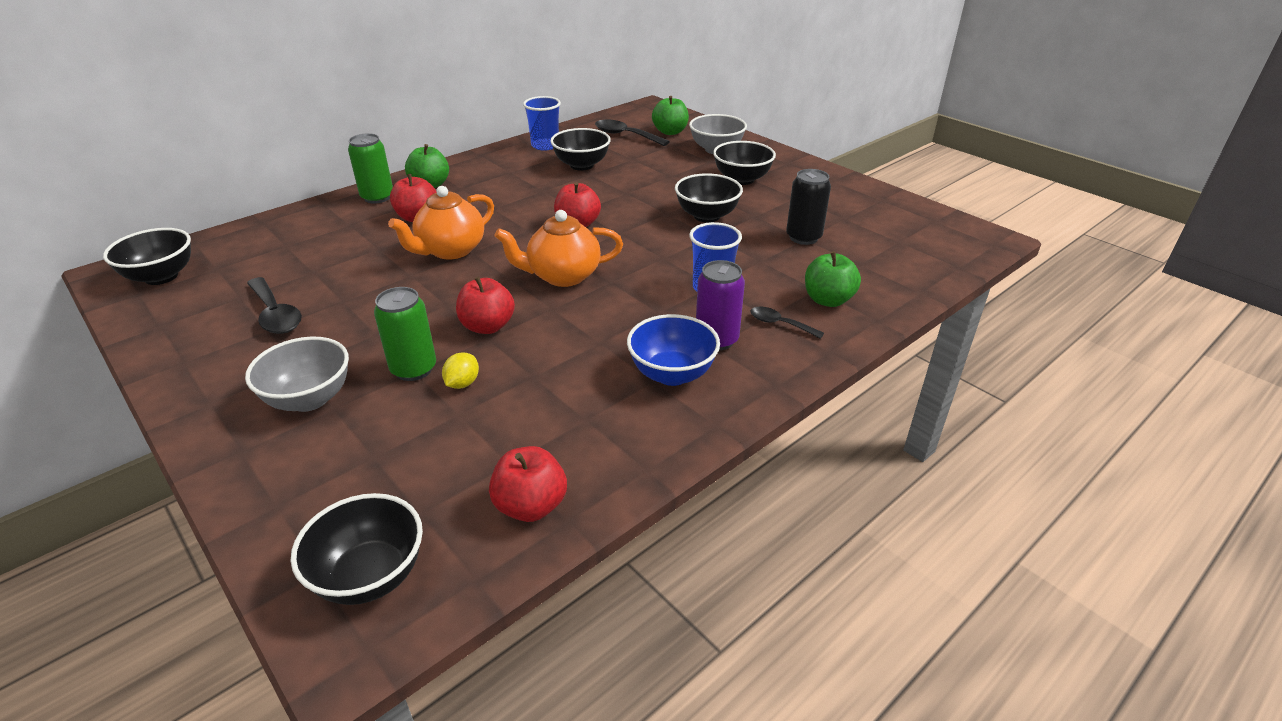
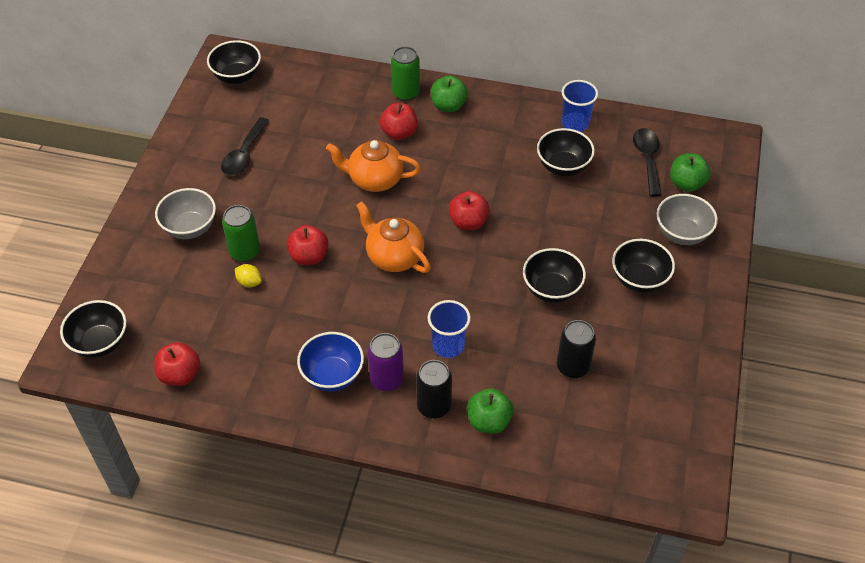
camera: 55 degrees right, 15 degrees up
(462, 383) = (249, 282): yellow lemon -> yellow lemon turned 45 degrees clockwise
(780, 324) = (434, 406): black spoon -> black can

